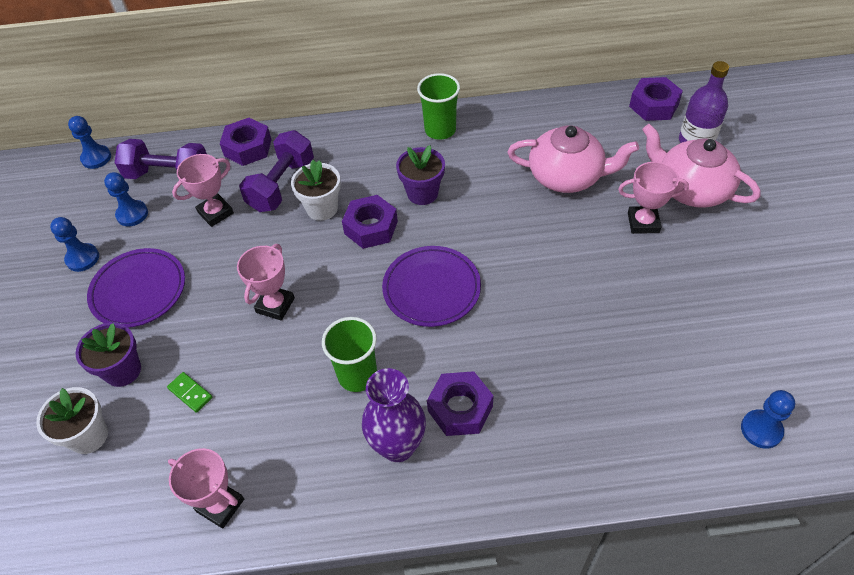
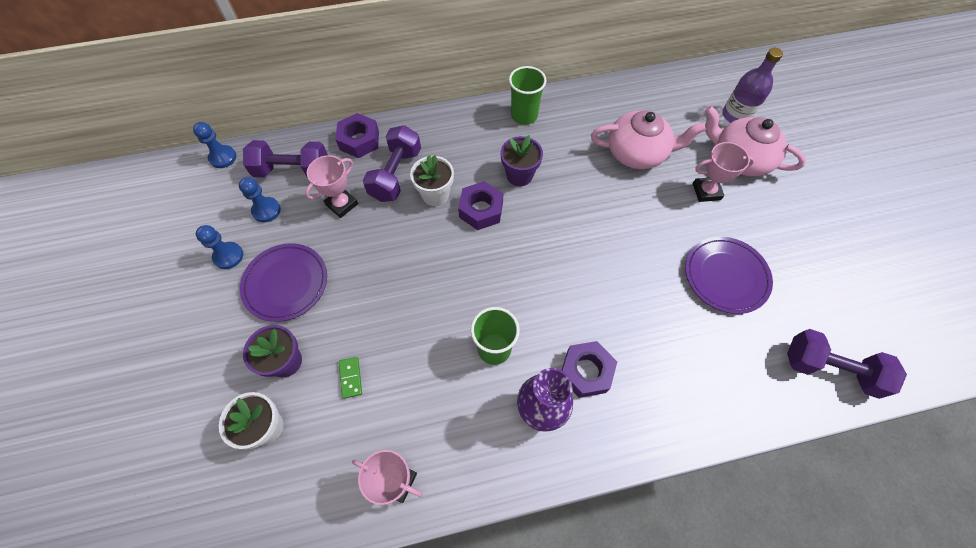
camera: 10 degrees left, 10 degrees up
(190, 393) = (351, 378): green domino -> green domino turned 45 degrees clockwise
(275, 305) = (411, 288): pink trophy -> none
(431, 289) = (543, 263): purple plate -> purple plate (725, 276)
(654, 105) = (697, 85): purple nut -> none
(761, 430) = (830, 369): blue pawn -> purple dumbbell

